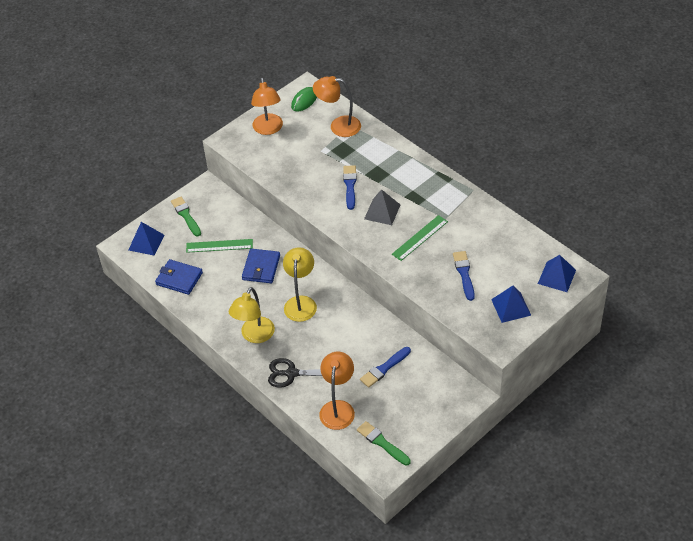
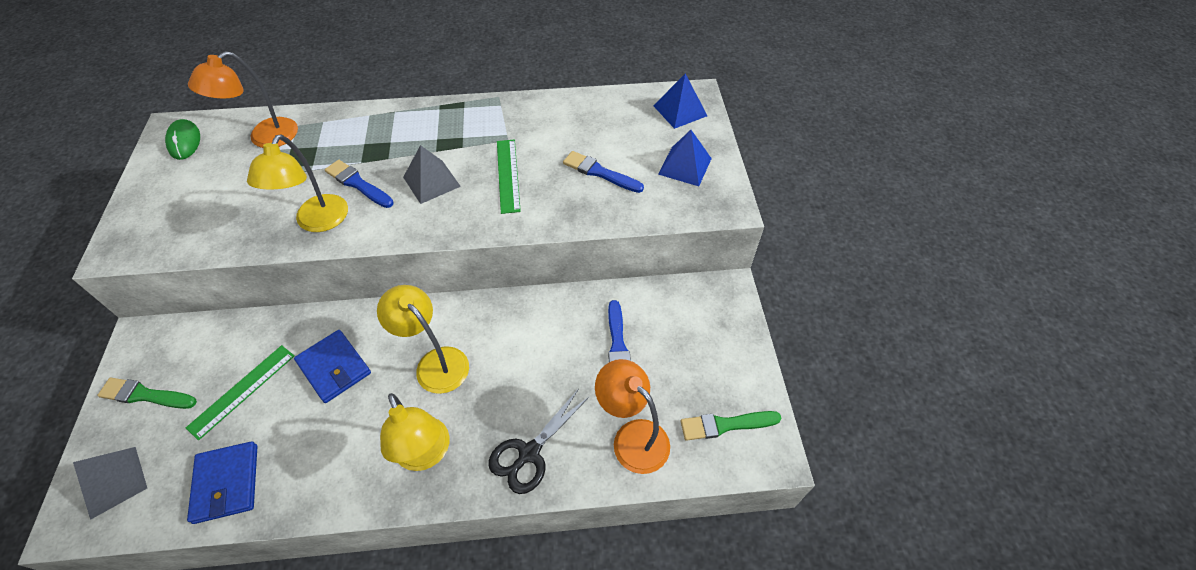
camera: 55 degrees left, 5 degrees up
(146, 242) = (113, 482): blue pyramid -> grey pyramid
(179, 279) = (226, 483): blue wallet -> blue wallet turned 75 degrees counterclockwise
(268, 129) = (168, 199): orange lamp -> none
(313, 191) = (317, 222): none -> yellow lamp

